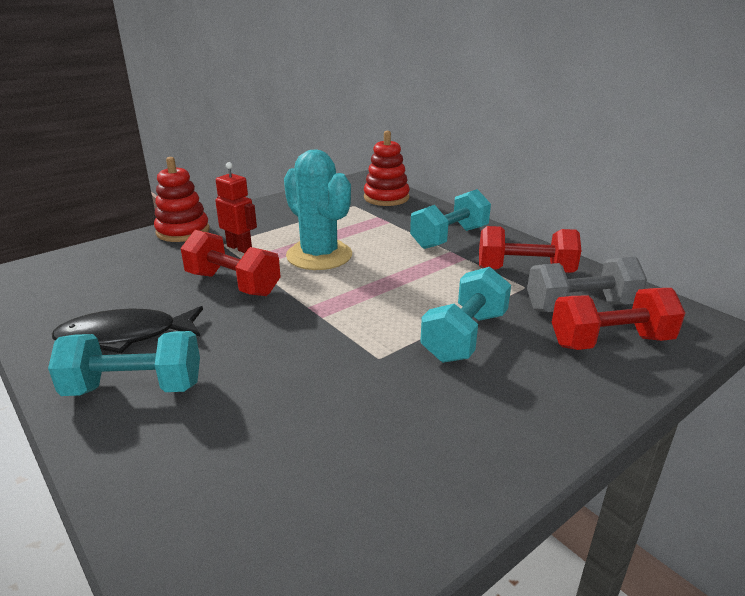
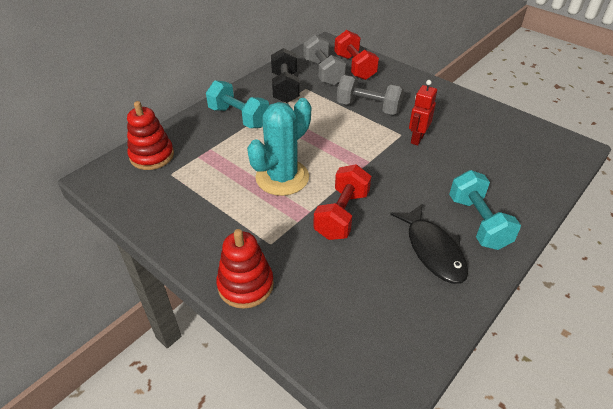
camera: 100 degrees left, 15 degrees up
(240, 248) = (277, 229): red robot -> red robot (417, 139)
(464, 336) = (368, 108): turquoise dumbbell -> grey dumbbell
(524, 271) = (285, 88): red dumbbell -> black dumbbell

